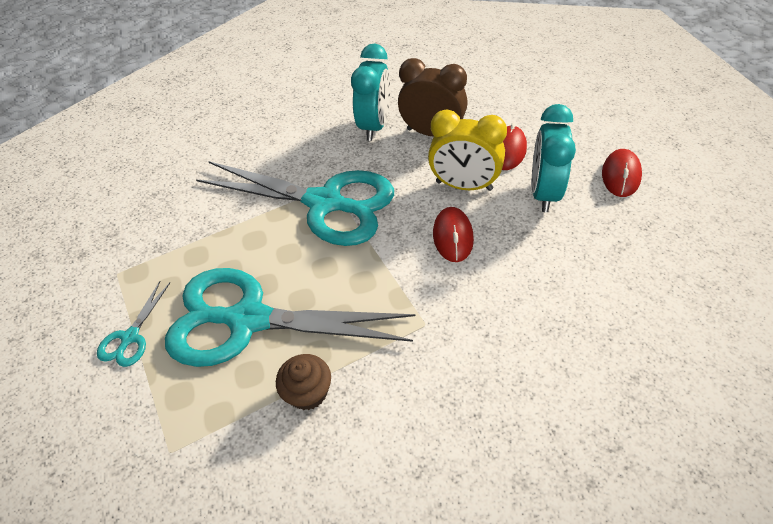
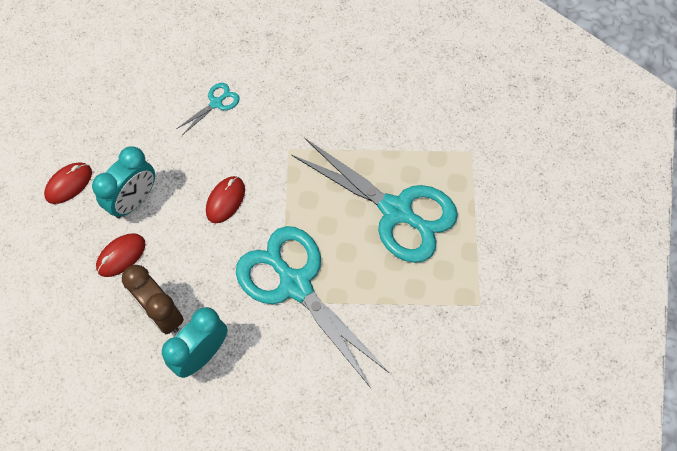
camera: 155 degrees left, 15 degrees up
(130, 337) = (479, 240): turquoise scissors -> turquoise scissors (216, 103)
(308, 392) = (380, 145): brown cupcake -> none
(464, 186) = (182, 240): yellow clock -> none

